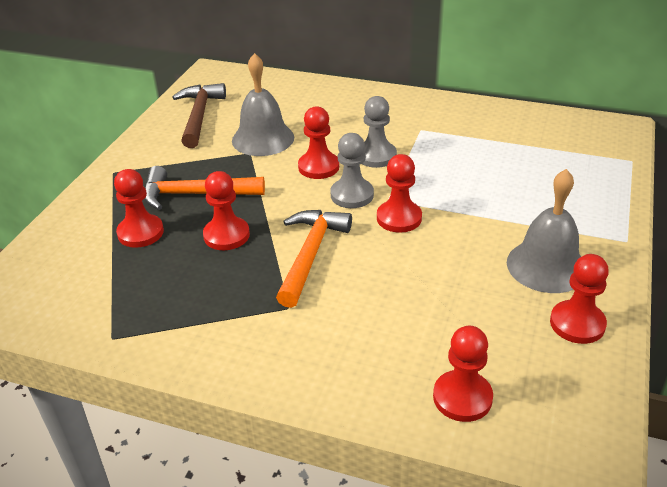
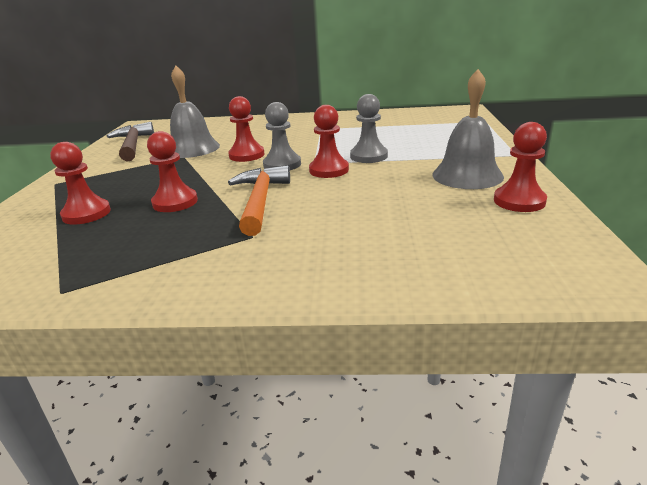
camera: 15 degrees left, 10 degrees down
(195, 194) = (138, 184): orange hammer -> none
(376, 156) = (292, 144): grey pawn -> grey pawn (369, 156)
(462, 397) = (457, 264): red pawn -> none

